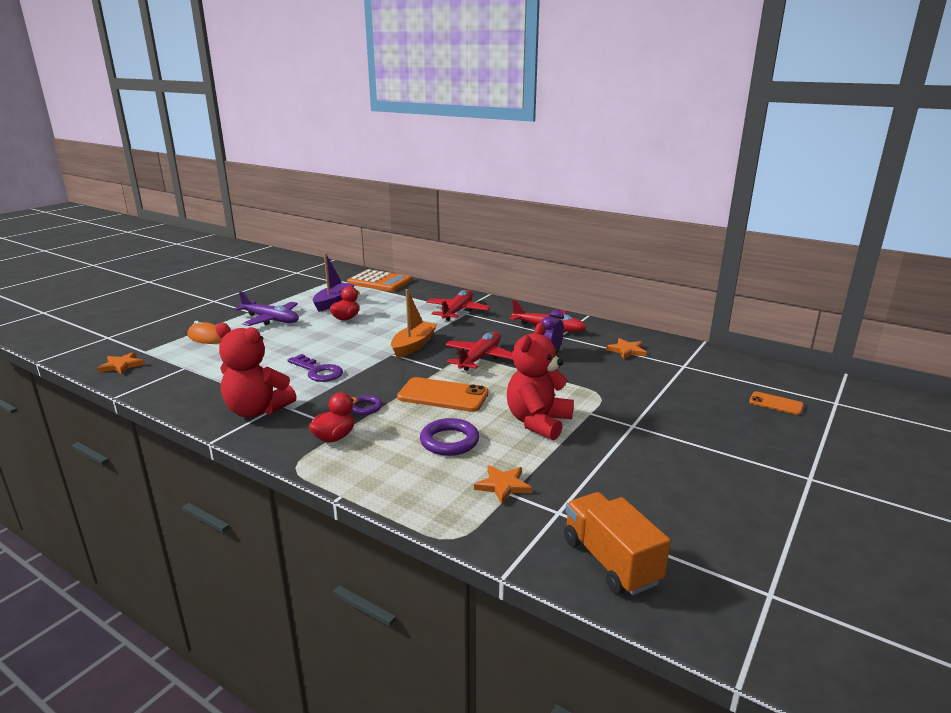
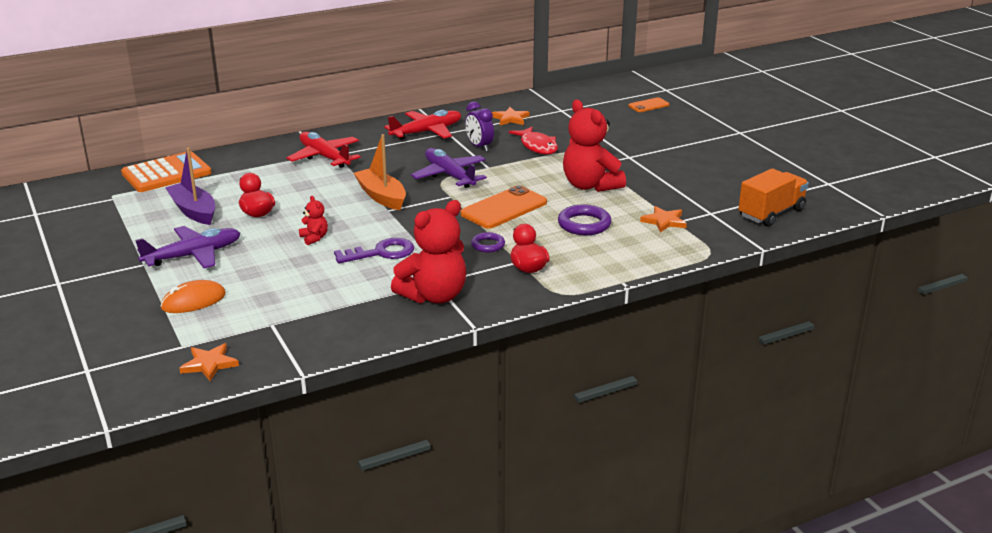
camera: 60 degrees left, 5 degrees up
(324, 344) = (314, 238): none -> red teddy bear
(480, 358) = (449, 175): red plane -> purple plane
(587, 376) = (537, 146): none -> red fish
(610, 561) = (771, 213): orange truck -> orange truck turned 135 degrees clockwise

